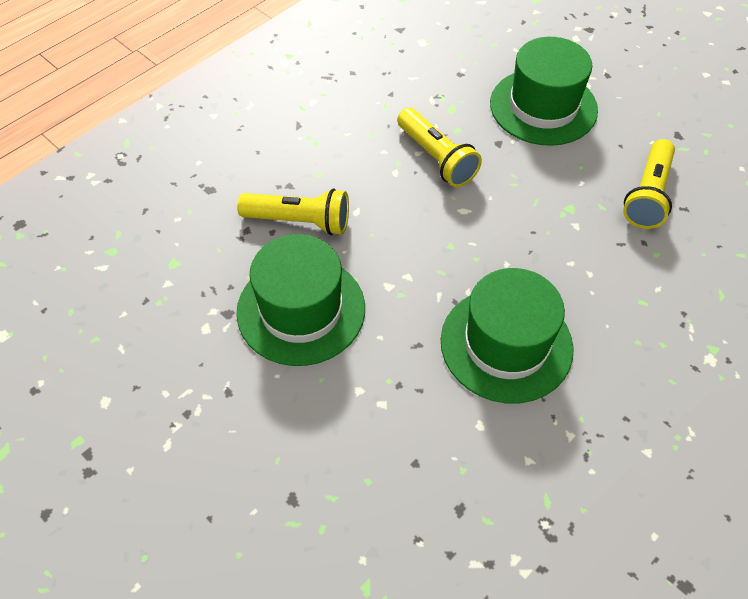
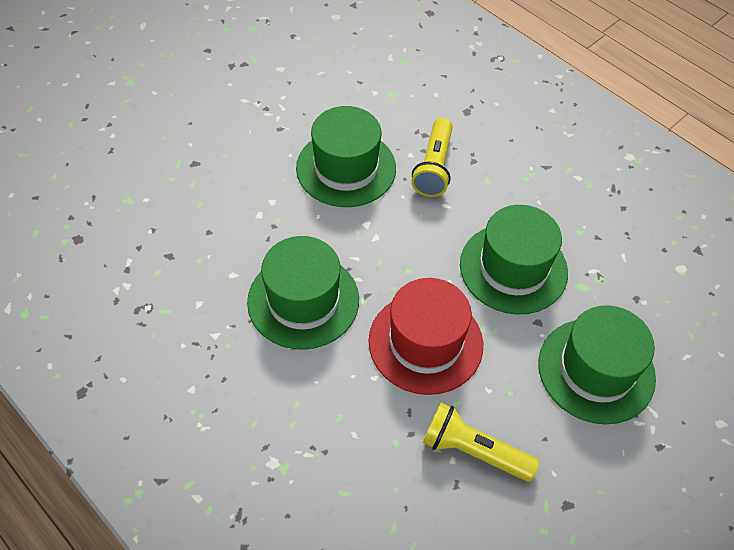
camera: 90 degrees right, 0 degrees up
(437, 158) = (513, 268): yellow flashlight -> green hat
(539, 230) = (425, 342): none -> red hat

